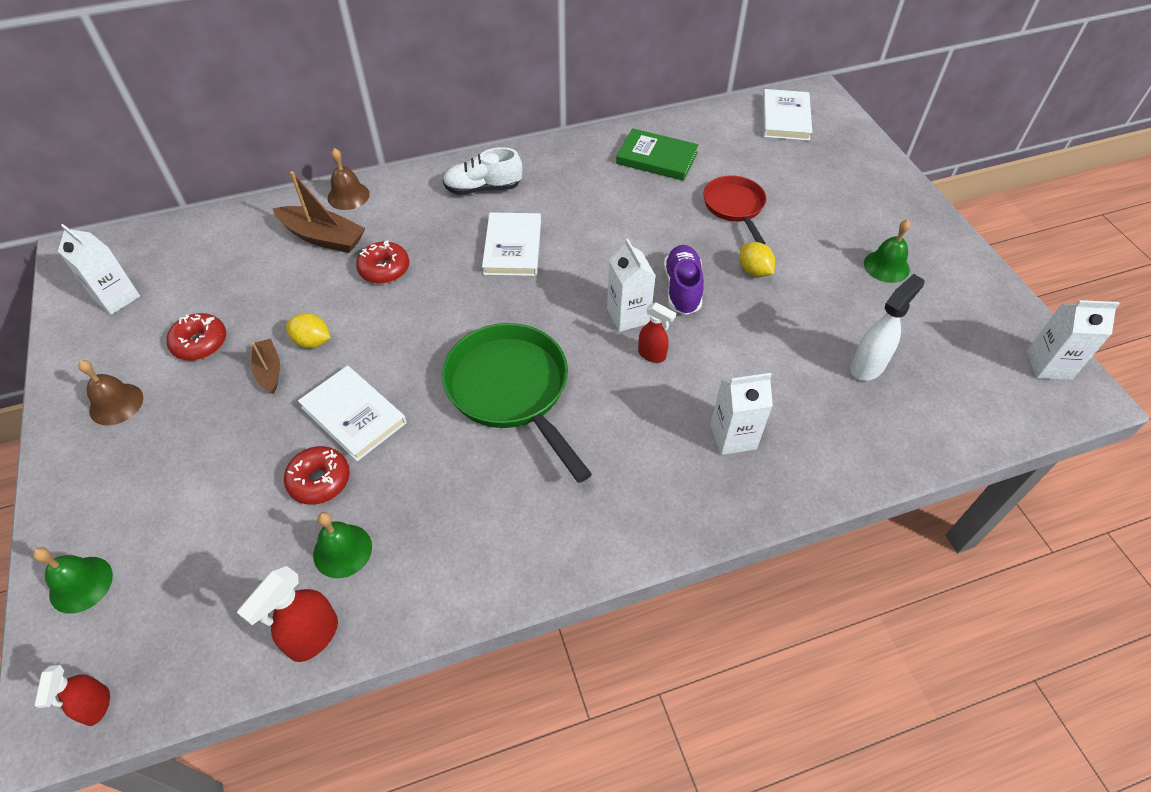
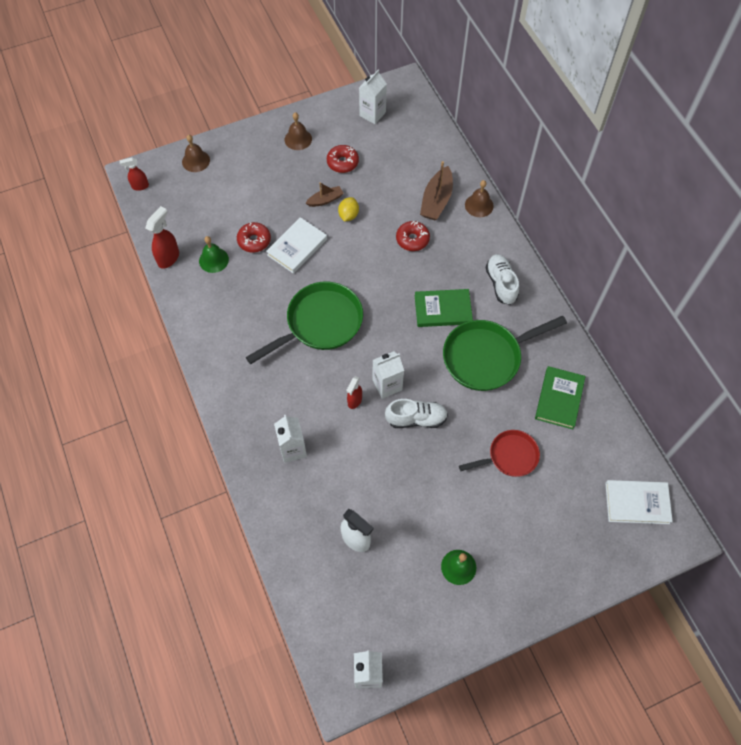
camera: 85 degrees right, 10 degrees up
(81, 584) = (196, 161): green bell -> brown bell
(313, 637) = (169, 258): red spray bottle -> red spray bottle turned 90 degrees clockwise
(513, 247) = (443, 310): white book -> green book
(593, 213) = (486, 357): none -> green pan
(682, 289) = (416, 419): purple shoe -> white shoe
(754, 271) = (440, 468): yellow lemon -> none

